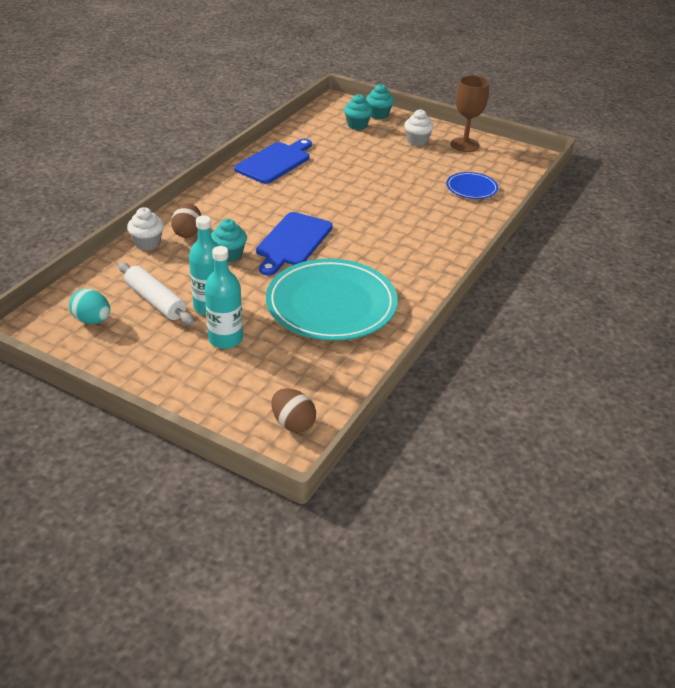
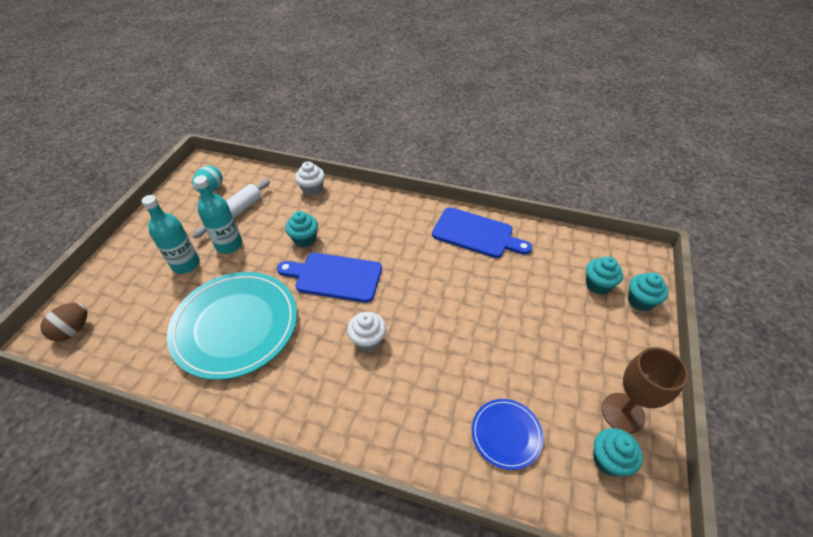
camera: 80 degrees right, 10 degrees up
(188, 233) = (333, 207): brown egg -> none
(417, 141) = (597, 352): white cupcake -> white cupcake (368, 340)
(495, 158) = (609, 460): none -> turquoise cupcake

